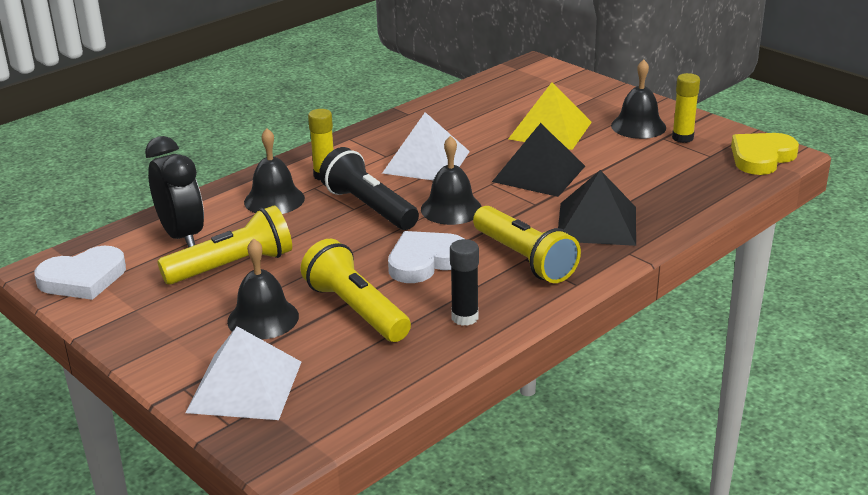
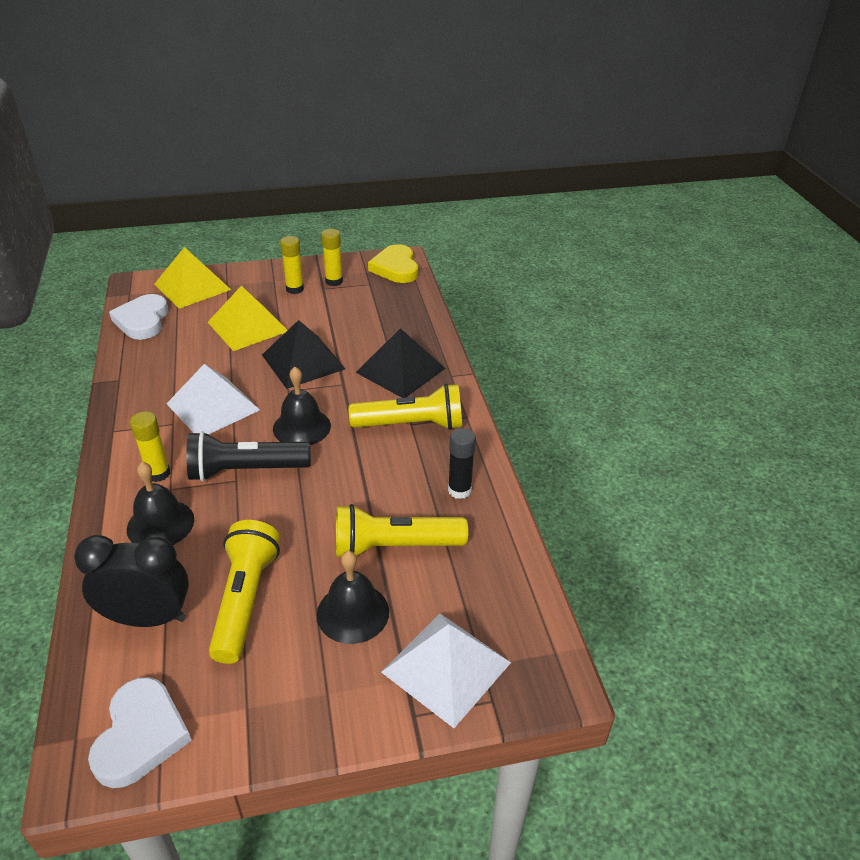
camera: 60 degrees left, 10 degrees up
(425, 261) = (362, 475): white heart -> white heart (142, 320)
(567, 85) = (192, 286): none -> yellow pyramid
(638, 126) = (295, 289): black bell -> yellow glue stick

